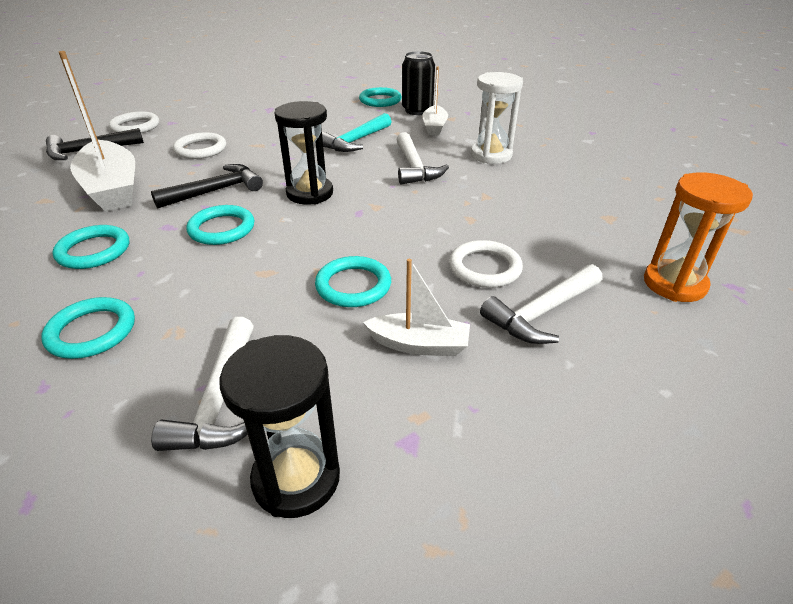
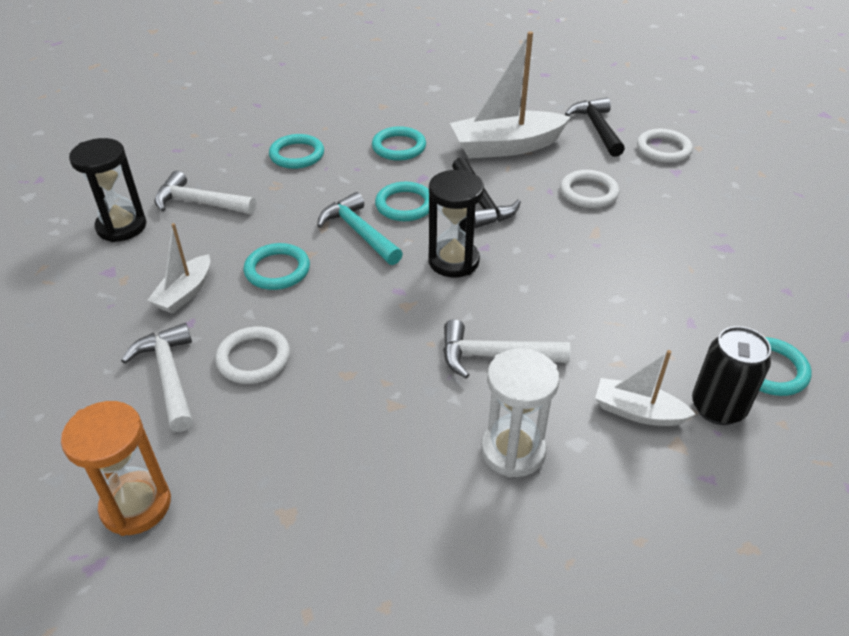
camera: 105 degrees right, 5 degrees up
(355, 141) = (592, 315): turquoise hammer -> turquoise hammer (359, 232)

